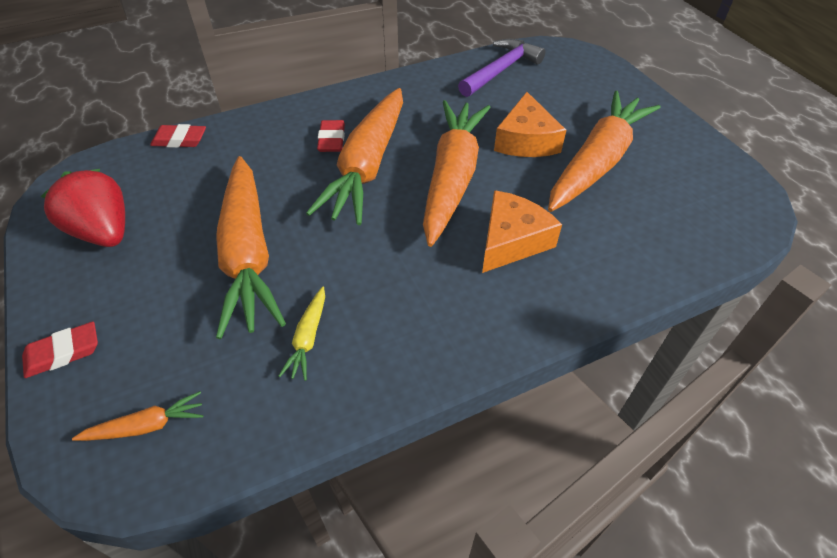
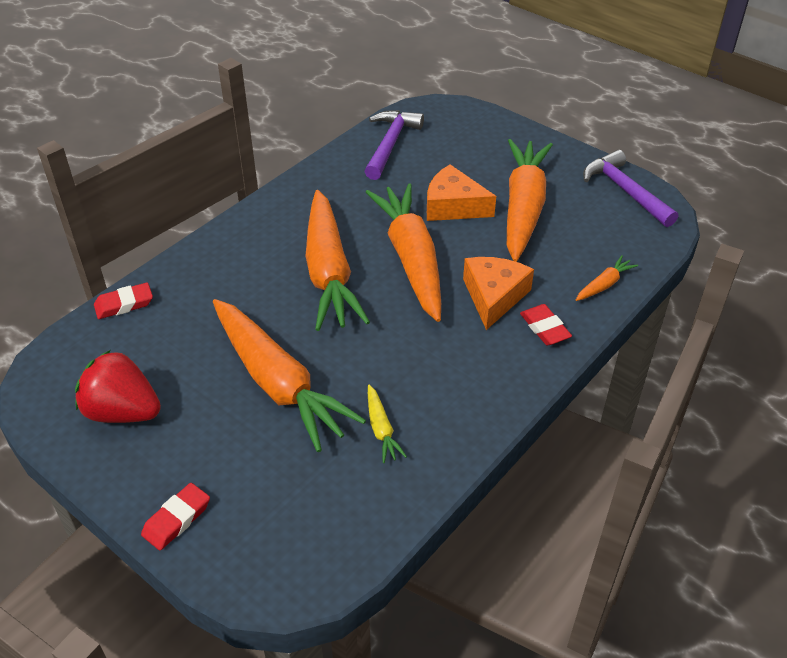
camera: 25 degrees left, 5 degrees down
(146, 426) = (299, 540): orange carrot -> orange carrot (604, 285)
(332, 140) = (277, 258): red eraser -> red eraser (544, 328)
(526, 140) = (453, 206): orange cheese -> orange cheese turned 135 degrees clockwise
(721, 177) = (625, 191): none -> purple hammer

